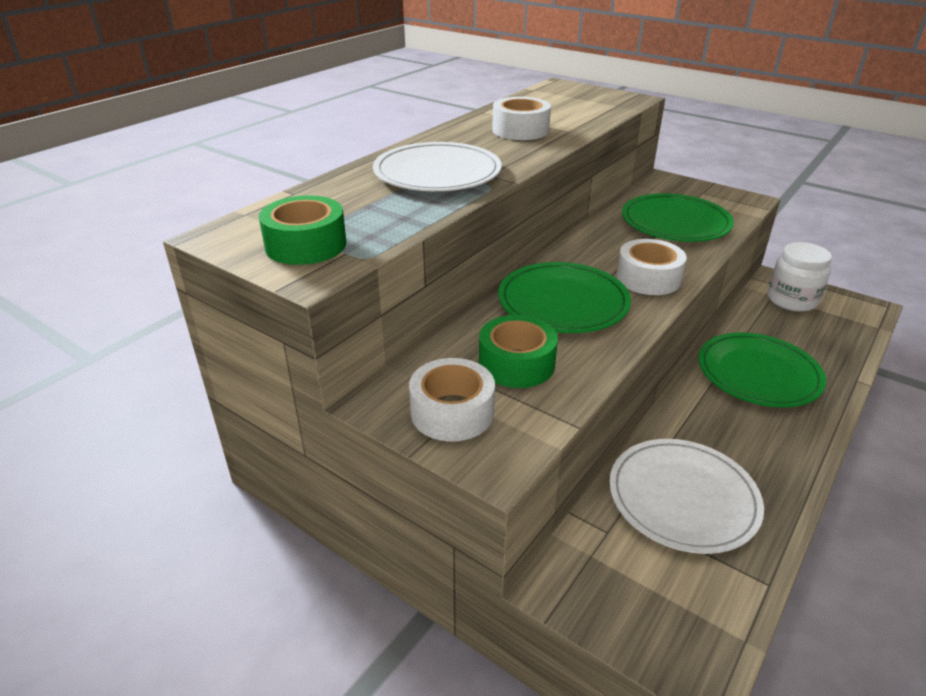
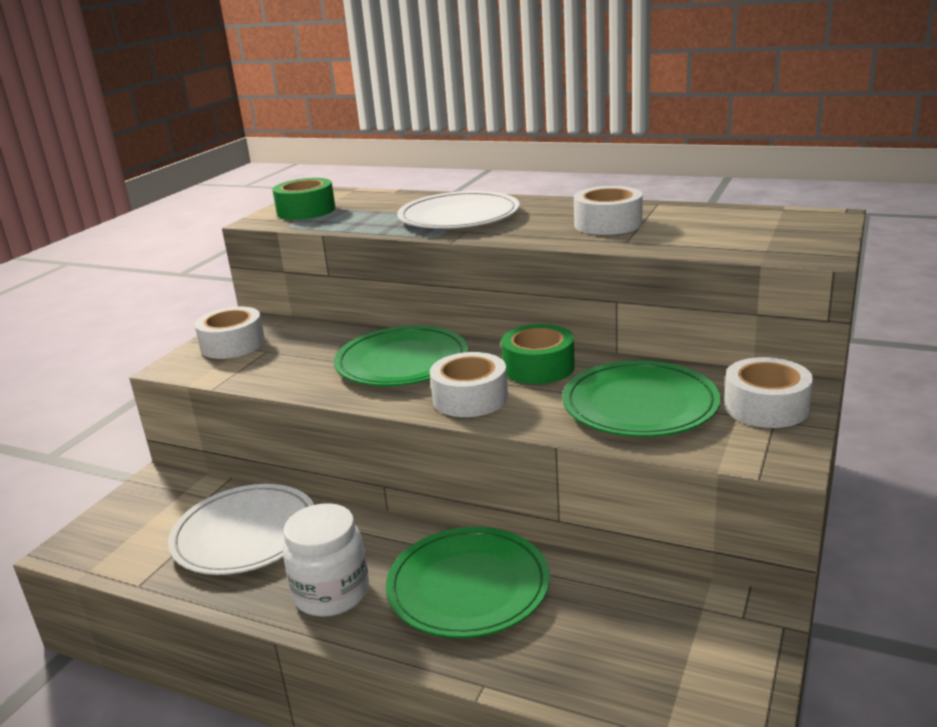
camera: 80 degrees right, 10 degrees down
(516, 363) = (296, 356): green tape -> green tape (538, 367)
(686, 191) = (766, 407): none -> white tape
(791, 300) = (697, 628): white jar -> white jar (331, 593)

